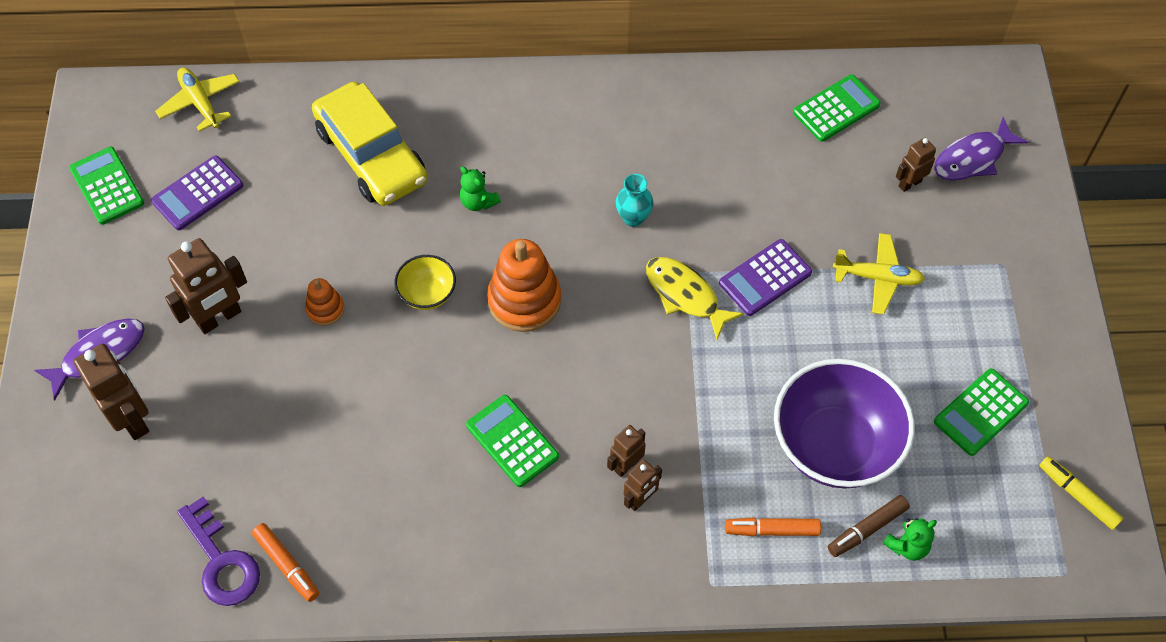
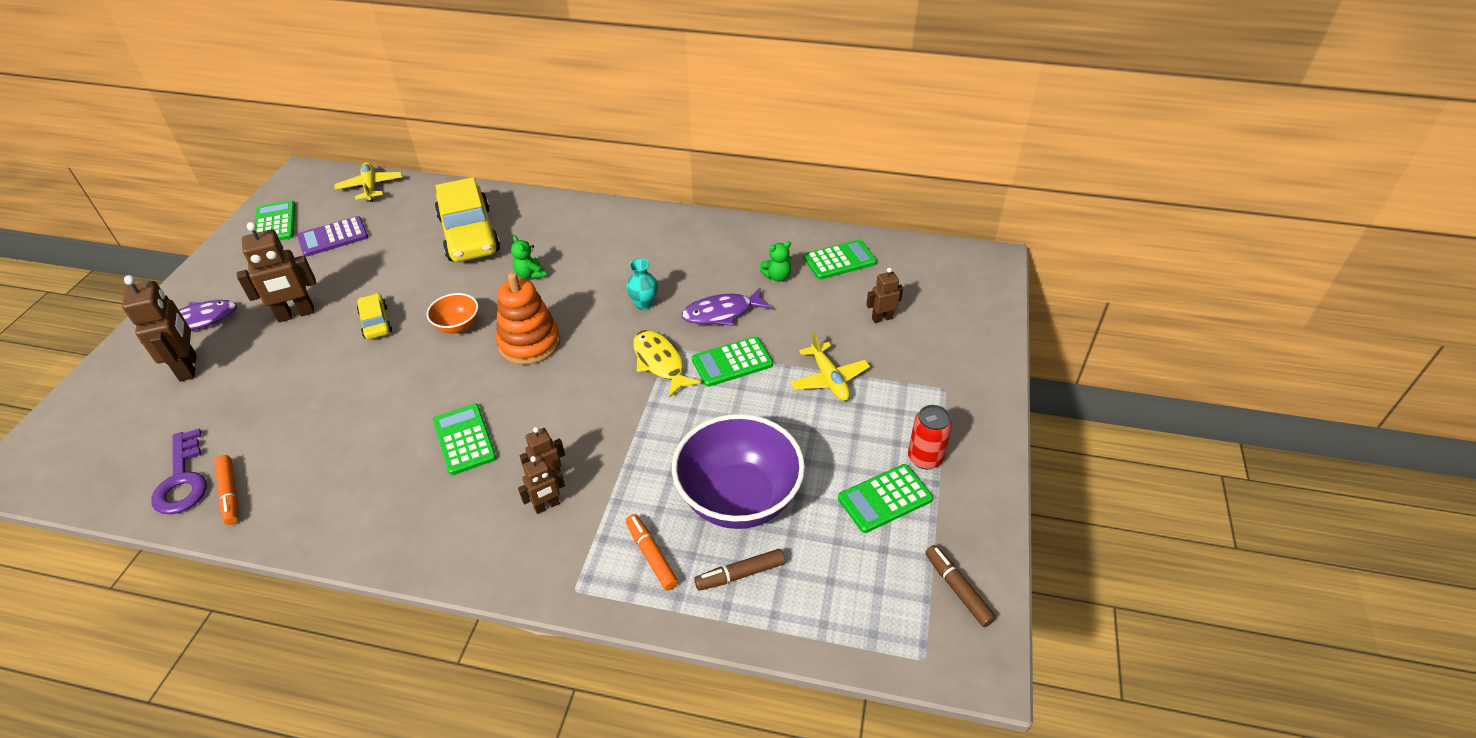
camera: 15 degrees right, 15 degrees down
(325, 309) = (376, 322): orange stacking toy -> yellow car
(427, 294) = (457, 326): yellow bowl -> orange bowl
(765, 278) = (732, 362): purple calculator -> green calculator
(772, 530) = (651, 556): orange marker -> orange marker turned 45 degrees clockwise
(877, 278) = (829, 379): yellow plane -> yellow plane turned 45 degrees clockwise
(907, 546) = (773, 597): green teddy bear -> green teddy bear (777, 276)
(973, 158) = (943, 310): purple fish -> purple fish (722, 313)
(1006, 355) = (925, 458): none -> red can
(1077, 495) = (957, 589): yellow marker -> brown marker

